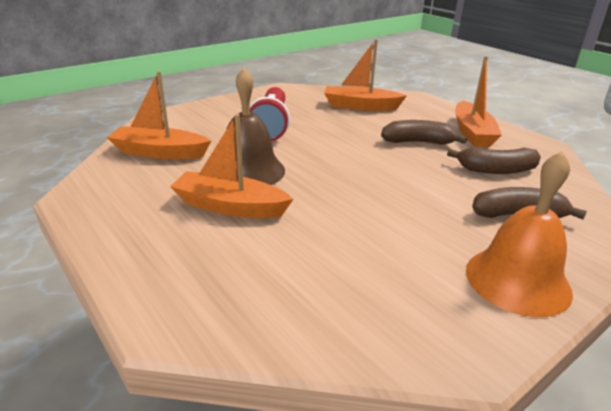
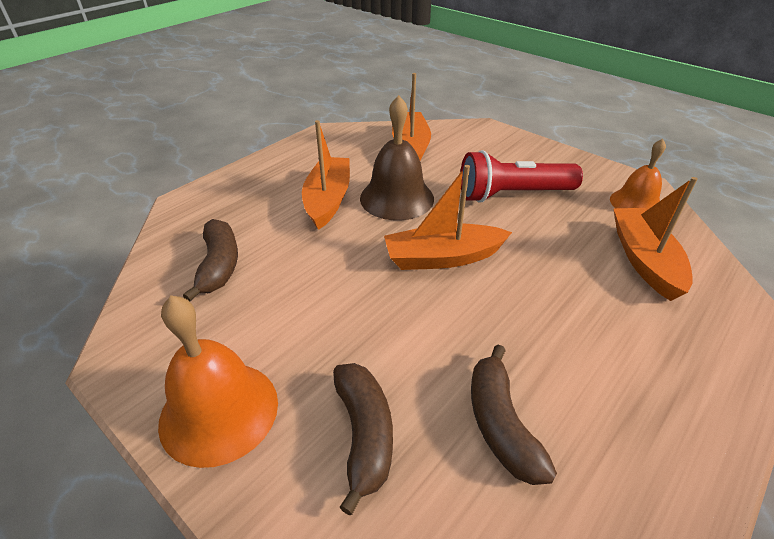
camera: 80 degrees right, 10 degrees up
(302, 95) = (636, 203): none -> orange bell
(418, 142) = (551, 327): brown banana -> brown banana (219, 266)
(472, 133) = (641, 403): orange boat -> orange boat (442, 258)

